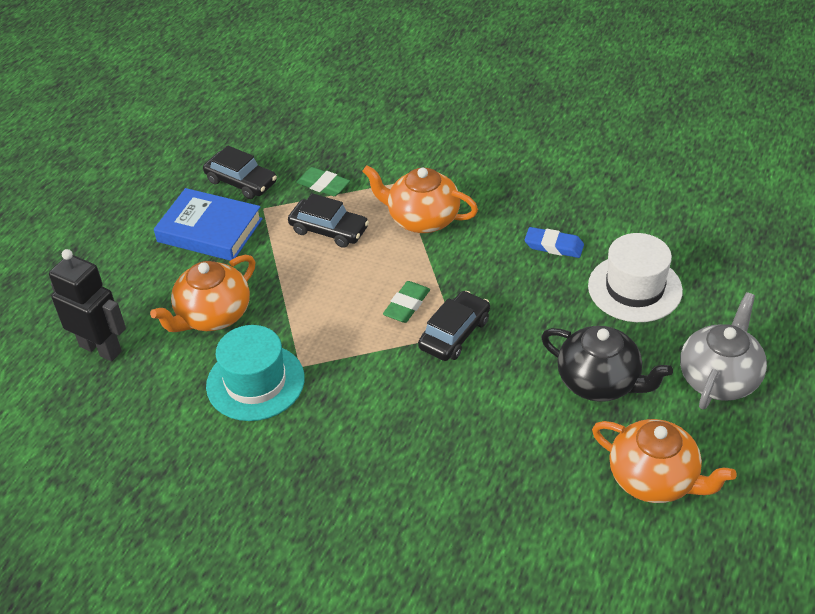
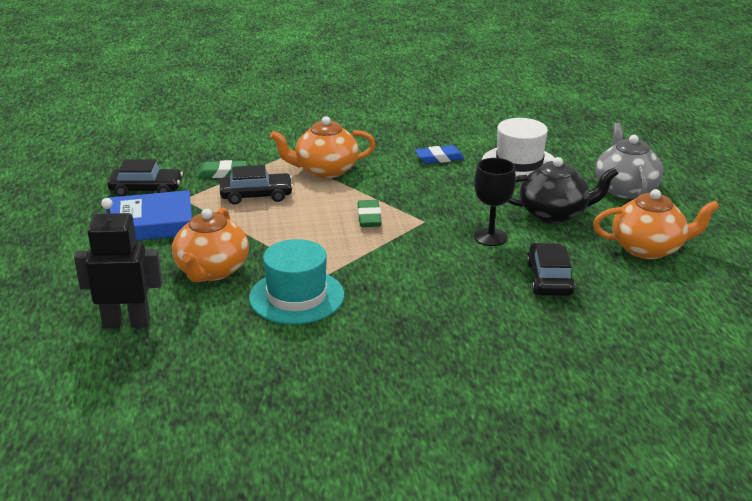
camera: 35 degrees left, 15 degrees down
(454, 334) = (424, 221): black car -> black car (549, 279)
(501, 386) = (490, 237): none -> black goblet

